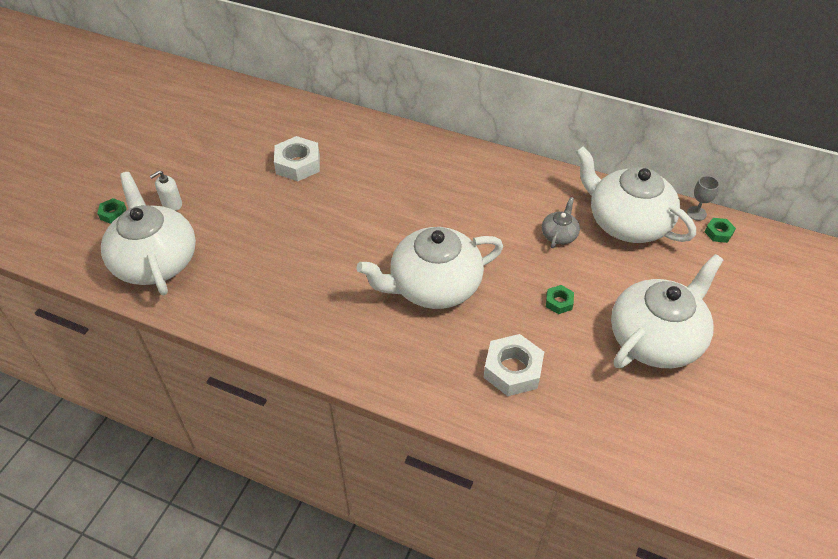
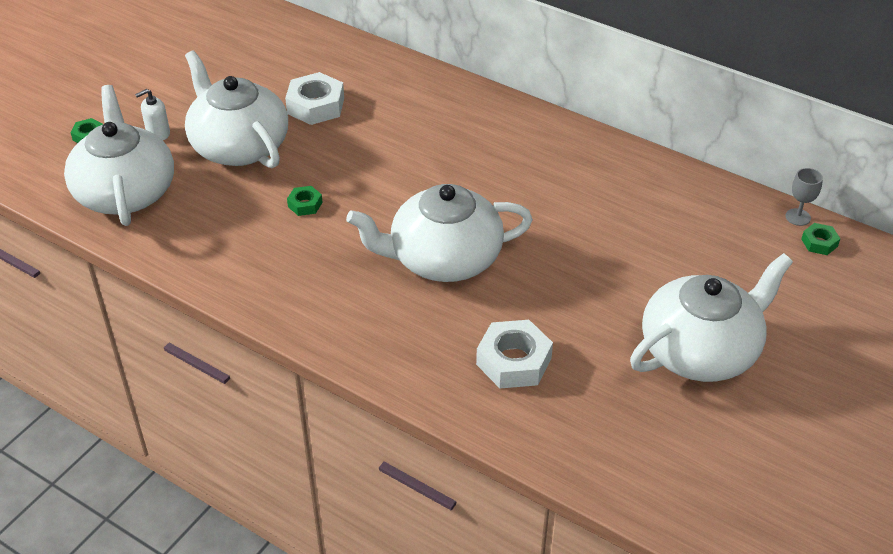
camera: 10 degrees right, 5 degrees down
(559, 235) = (614, 221): grey teapot -> none
(559, 302) = (592, 295): green nut -> green nut (305, 204)
(627, 222) = (704, 217): white teapot -> white teapot (239, 146)

